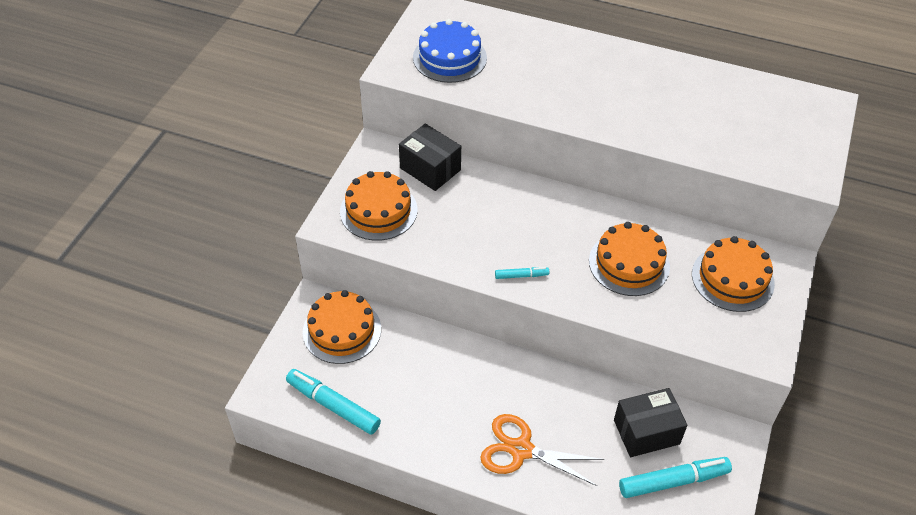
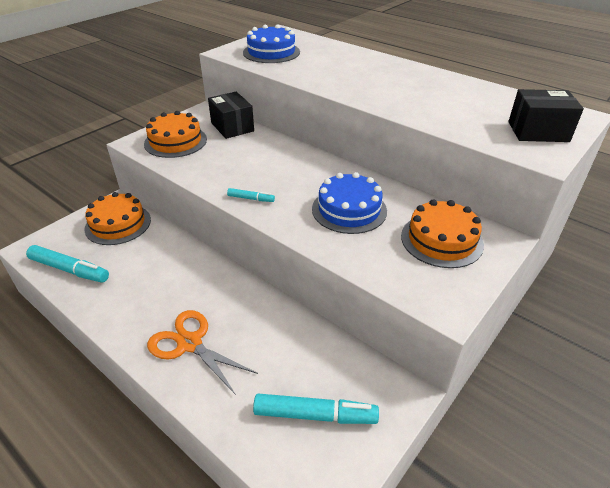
camera: 20 degrees right, 10 degrees down
(333, 405) = (69, 269): turquoise marker -> turquoise marker turned 150 degrees clockwise
(629, 263) = (349, 210): orange cake -> blue cake
(646, 432) = (313, 361): black box -> black box (538, 131)

